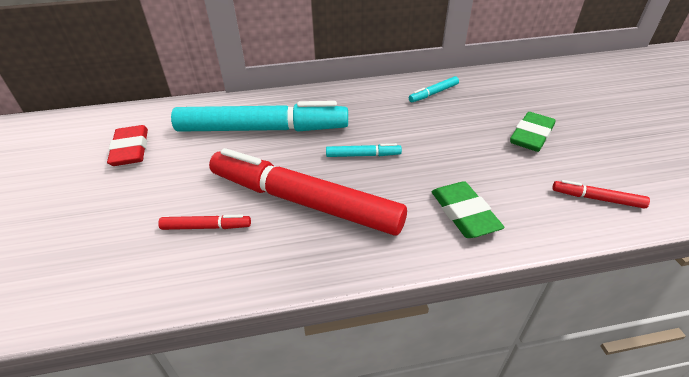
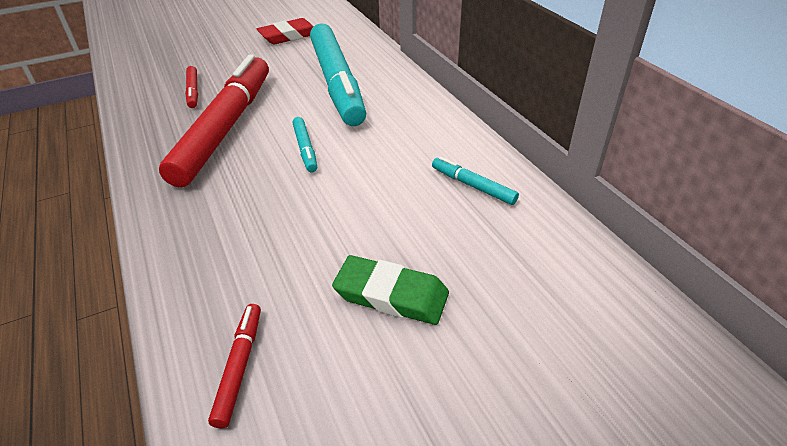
camera: 75 degrees right, 0 degrees up
(464, 213) = (208, 232): green eraser -> none

